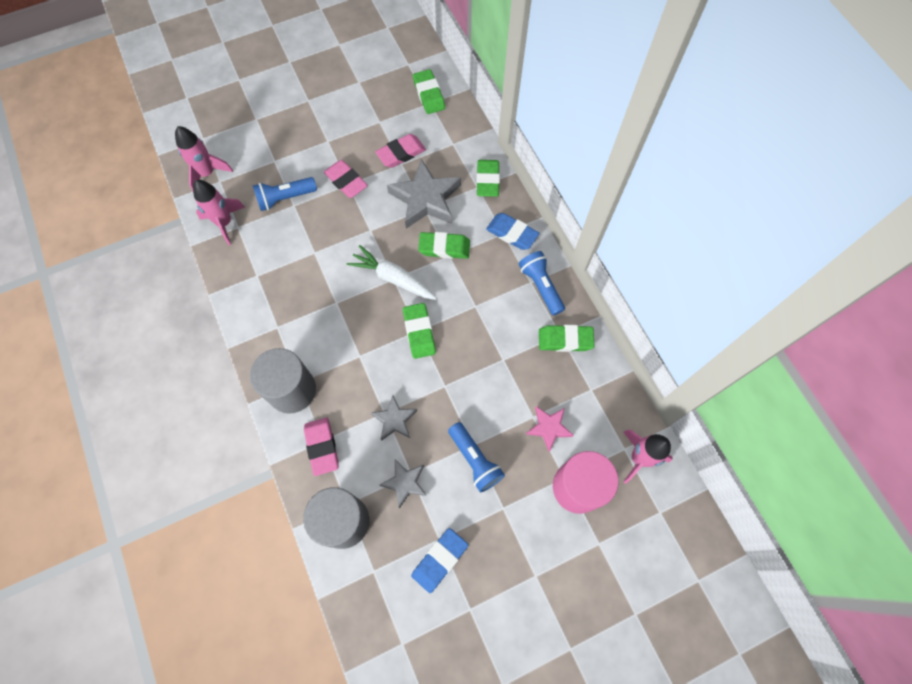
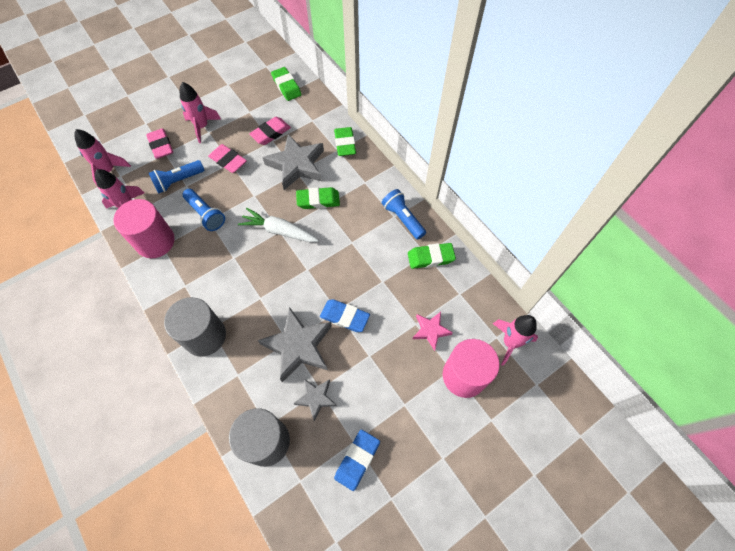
camera: 10 degrees left, 5 degrees down
(250, 269) = (155, 241): none -> pink cylinder
(321, 133) = (202, 127): none -> pink rocket
(322, 447) = (238, 380): pink eraser -> pink eraser (161, 146)
(394, 420) = (298, 346): grey star -> grey star, size x1.82
(419, 332) = (308, 270): green eraser -> none
(474, 460) = (373, 368): blue flashlight -> blue flashlight (206, 214)
(512, 233) = (372, 181): blue eraser -> blue eraser (344, 317)

